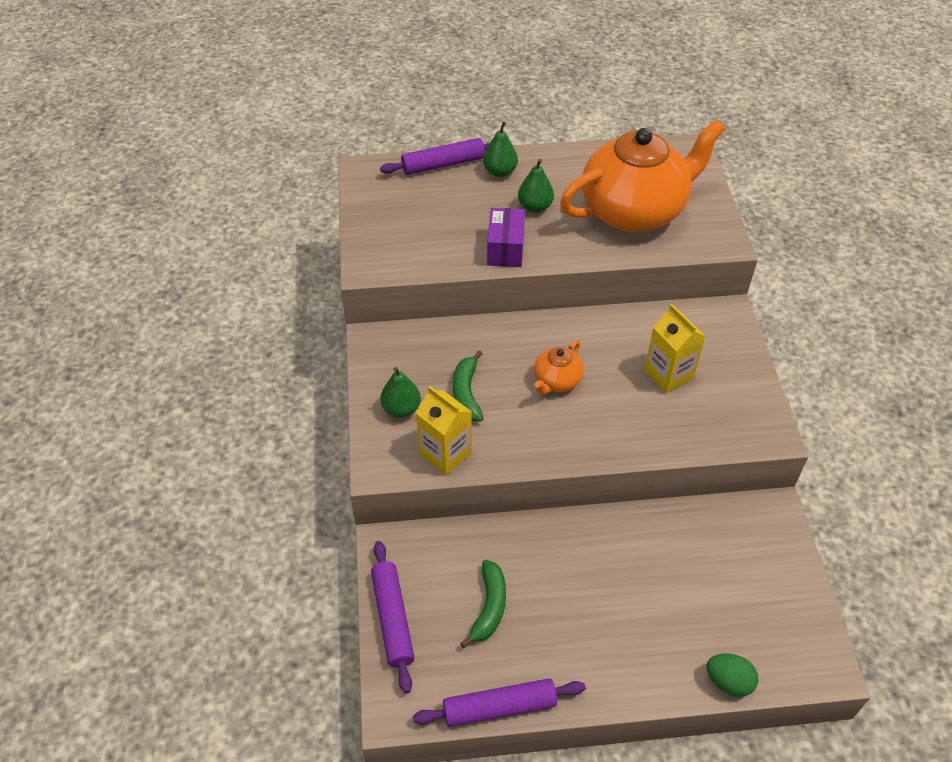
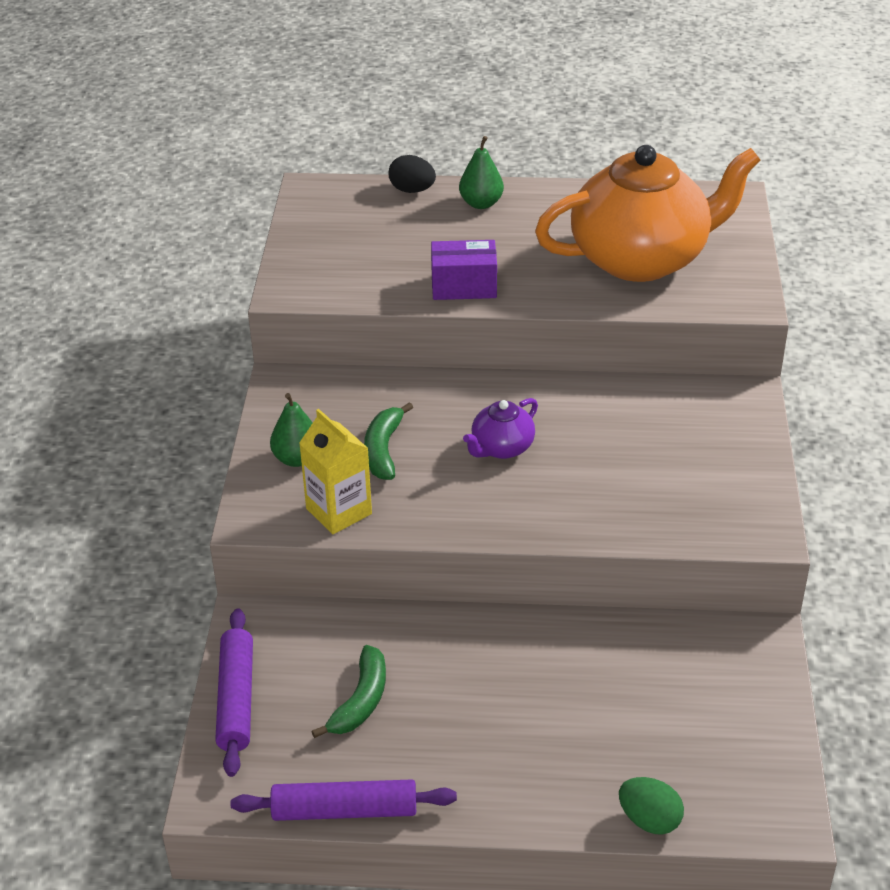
camera: 10 degrees right, 10 degrees down
(443, 164) = (412, 190): purple rolling pin -> black egg
(505, 249) = (464, 286): purple box -> purple box turned 75 degrees clockwise
(535, 207) = (514, 244): green pear -> none
(556, 381) = (501, 448): orange teapot -> purple teapot
(668, 374) = (649, 454): yellow carton -> none

